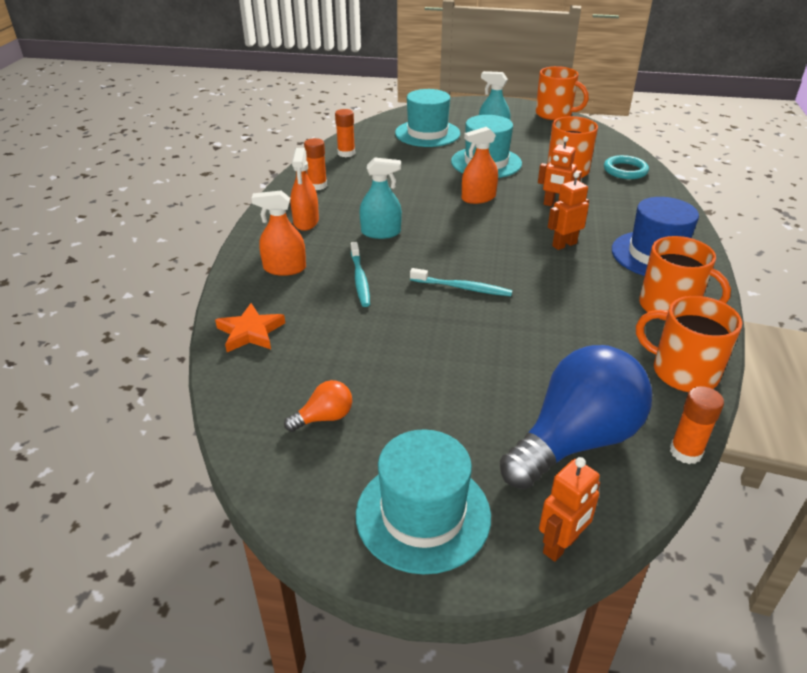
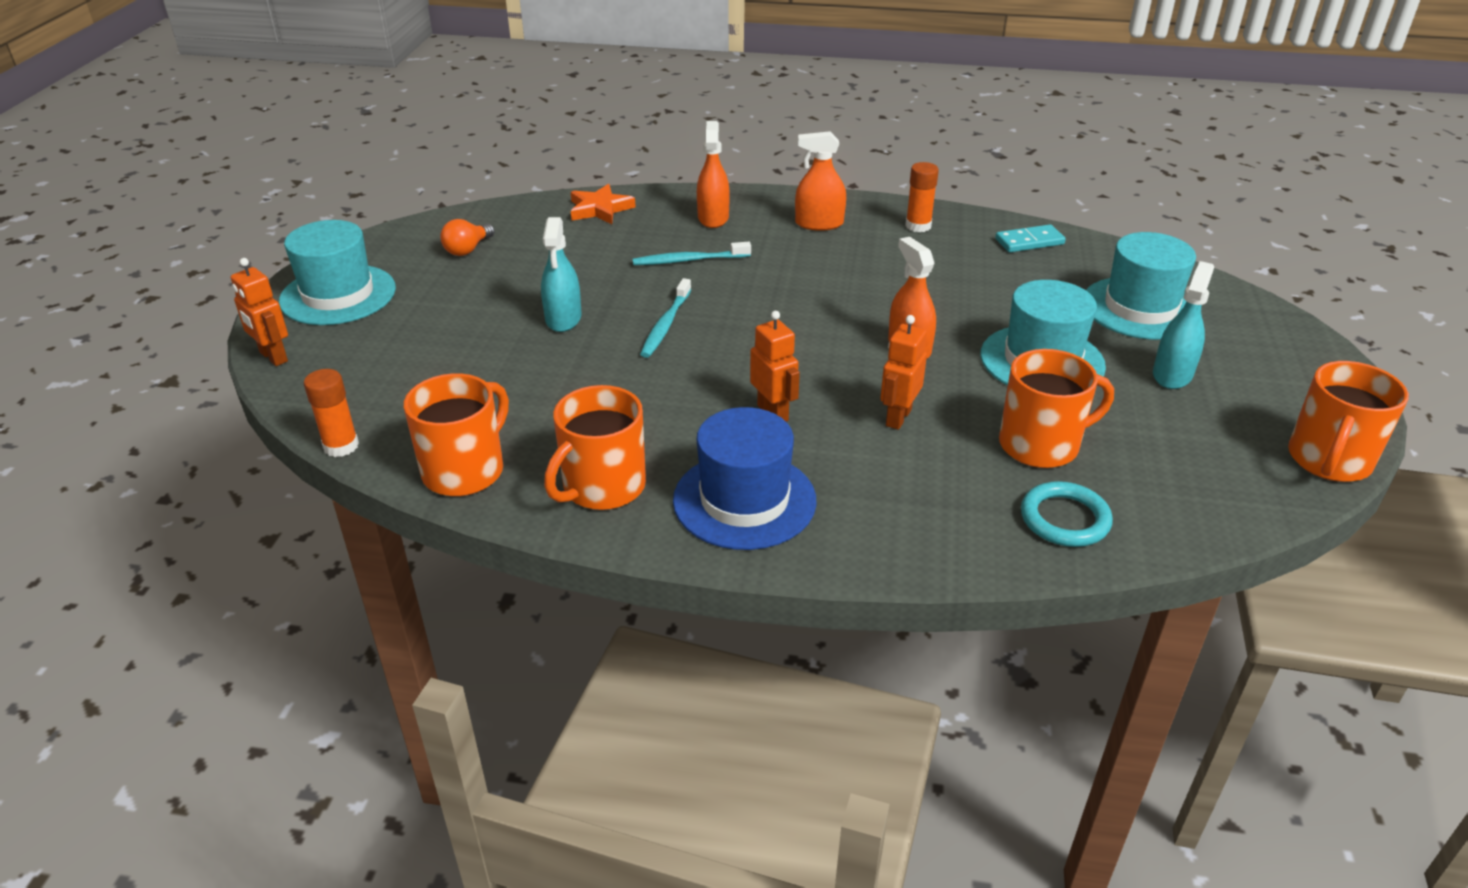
camera: 90 degrees right, 0 degrees up
(324, 418) = (468, 249): orange light bulb -> orange light bulb turned 60 degrees clockwise
(346, 153) = (1029, 242): orange glue stick -> turquoise domino
(381, 232) = (797, 271): turquoise spray bottle -> turquoise spray bottle (563, 318)
(575, 441) = (386, 378): blue light bulb -> none

